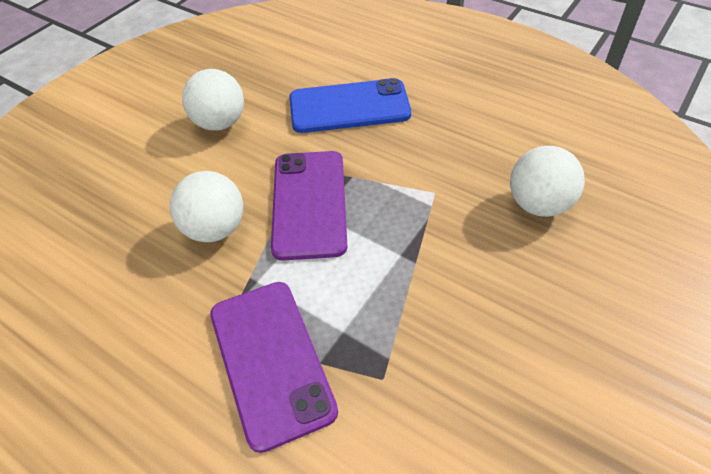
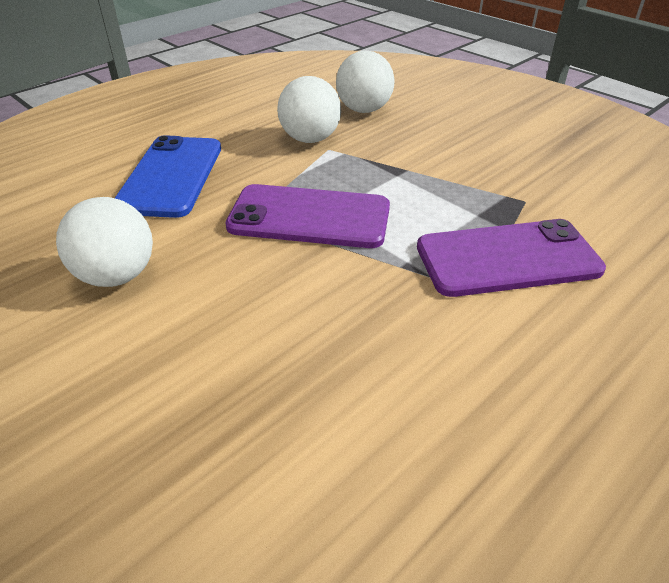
camera: 80 degrees left, 10 degrees down
(215, 229) = (318, 288): white ball -> white ball (310, 139)

